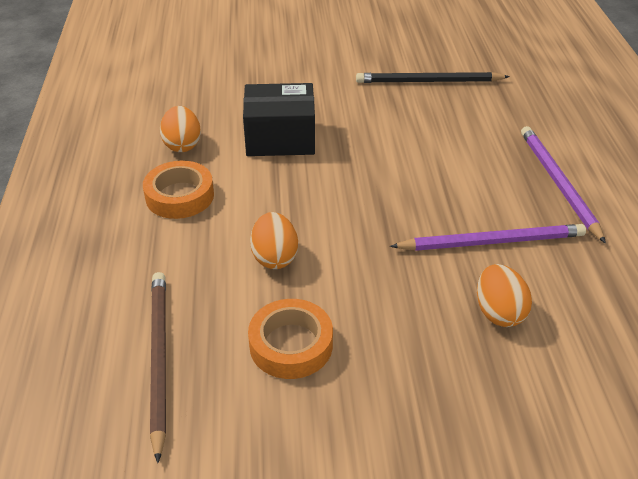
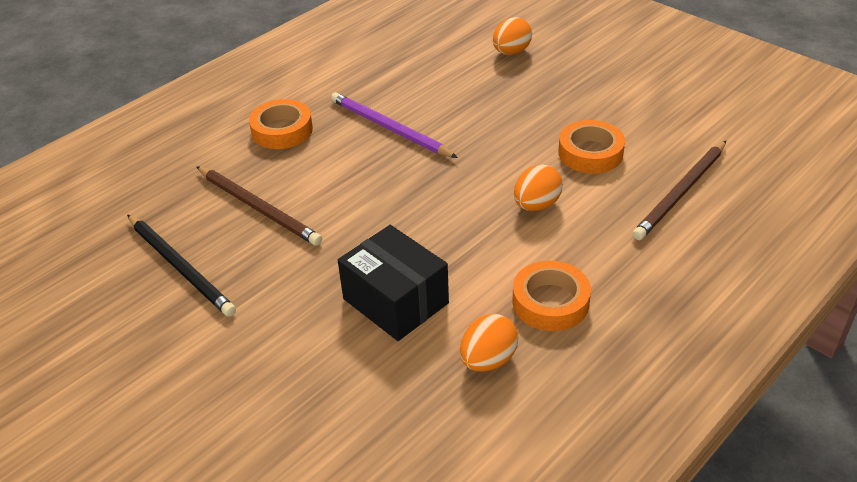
camera: 130 degrees left, 0 degrees up
(455, 130) = (258, 208): none -> brown pencil
(498, 312) = (452, 100): orange egg -> orange egg (511, 52)
(558, 183) = (282, 130): purple pencil -> orange tape

